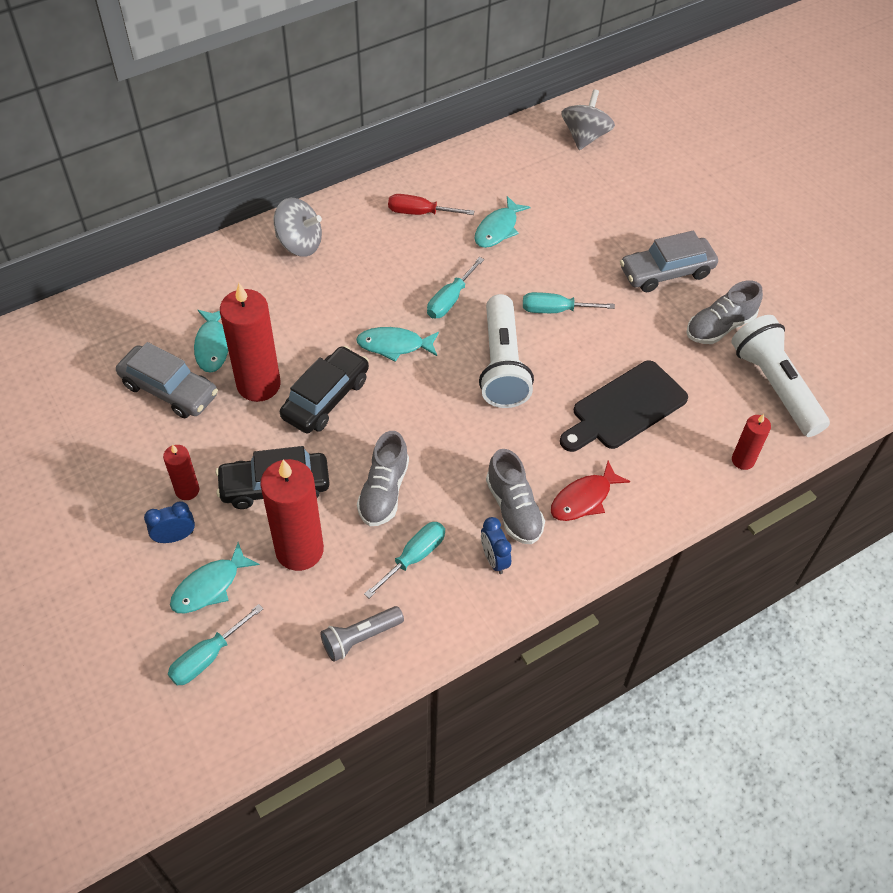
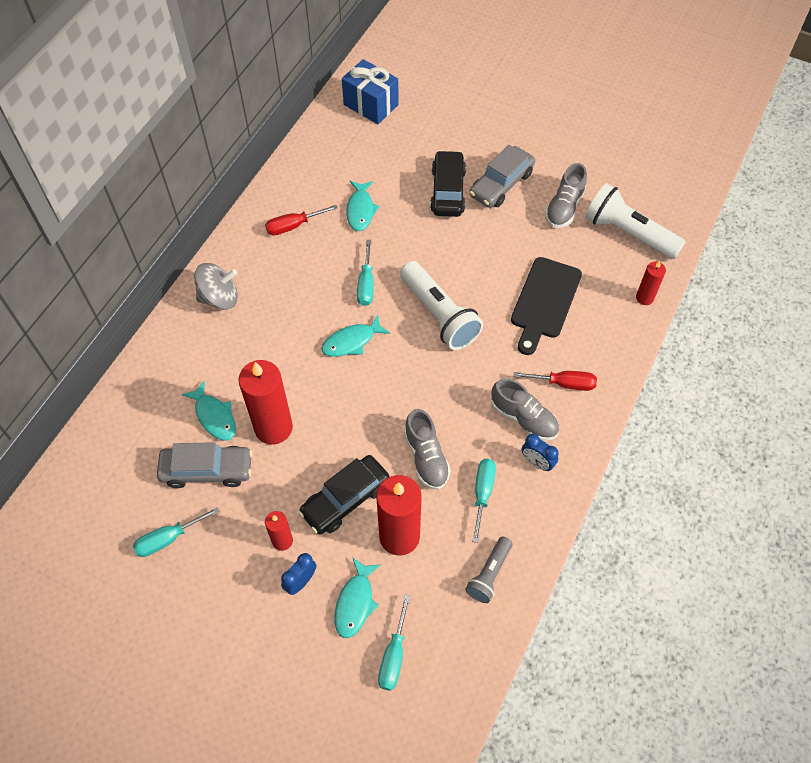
camera: 30 degrees left, 5 degrees up
(326, 398) = (332, 410): black car -> black car (448, 191)
(555, 310) = (446, 253): turquoise screwdriver -> turquoise screwdriver (168, 539)
(584, 499) = (564, 384): red fish -> red screwdriver
(585, 136) = (371, 105): grey spinning top -> blue gift

